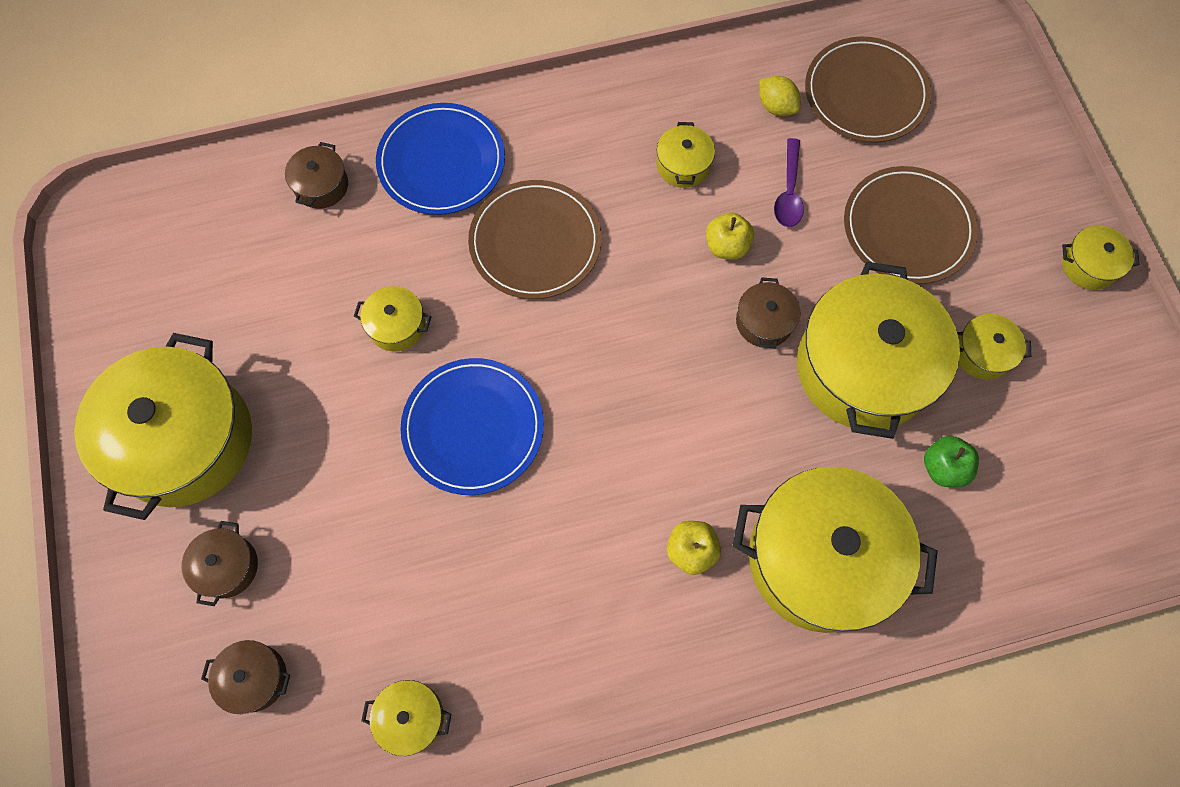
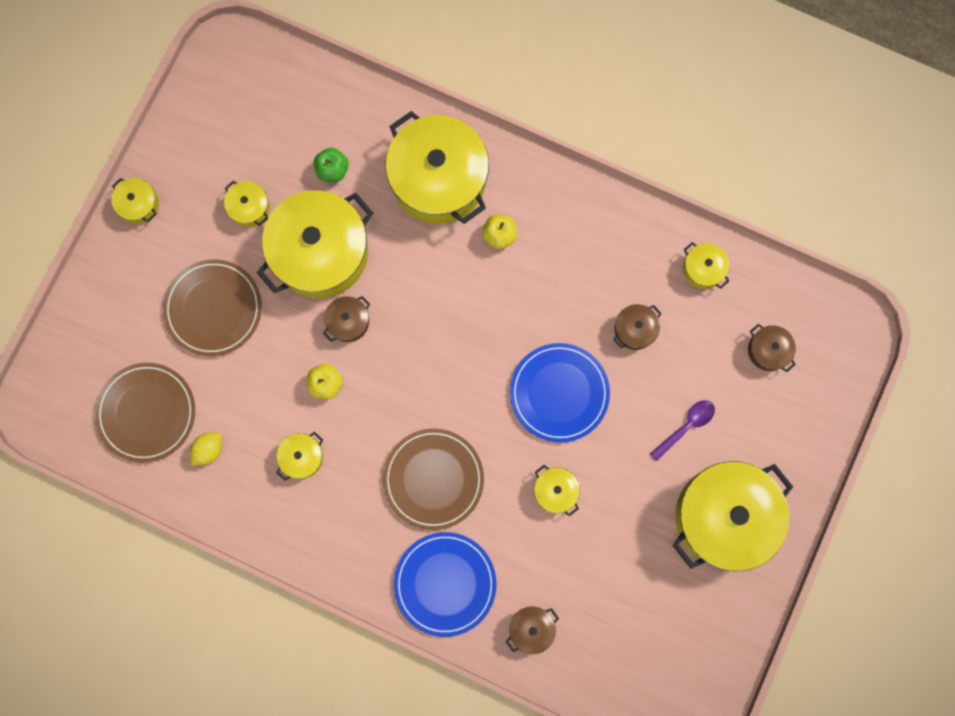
camera: 140 degrees left, 10 degrees up
(227, 567) = (745, 421): brown pot -> brown pot (635, 329)
(776, 107) = (209, 449): yellow lemon -> yellow lemon turned 45 degrees clockwise
(789, 192) = (257, 387): purple spoon -> purple spoon (686, 426)

